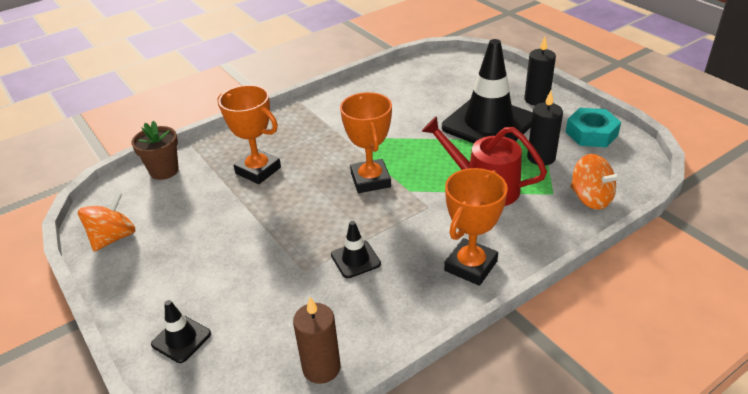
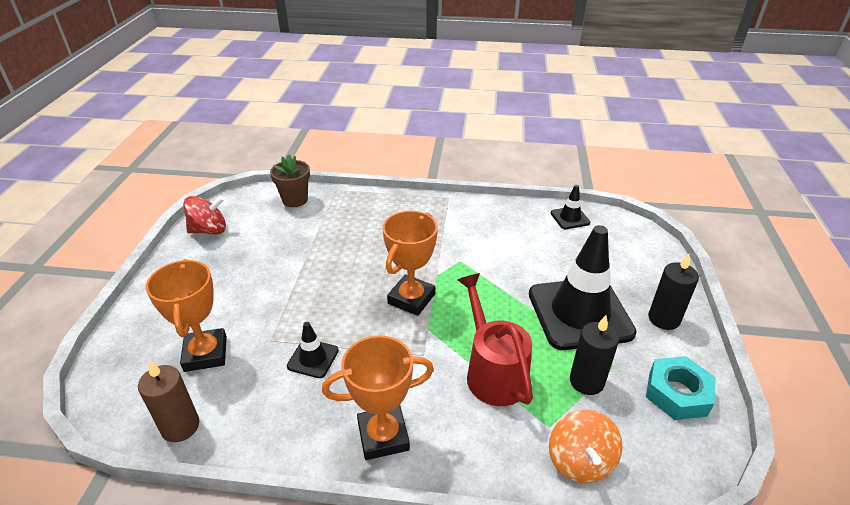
camera: 40 degrees right, 0 degrees up
(113, 238) = (209, 230): orange spinning top -> red spinning top
(181, 339) = (146, 331): black traffic cone -> black traffic cone (570, 218)
(258, 170) = (348, 237): orange trophy -> orange trophy (205, 354)

